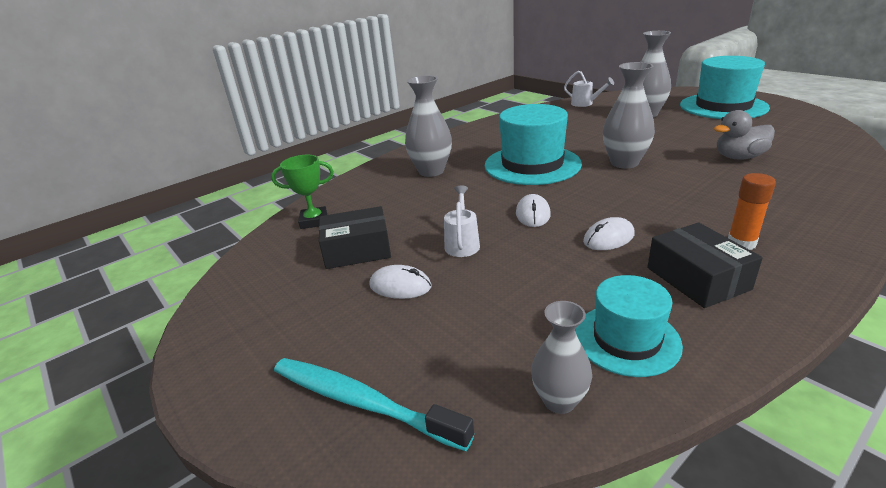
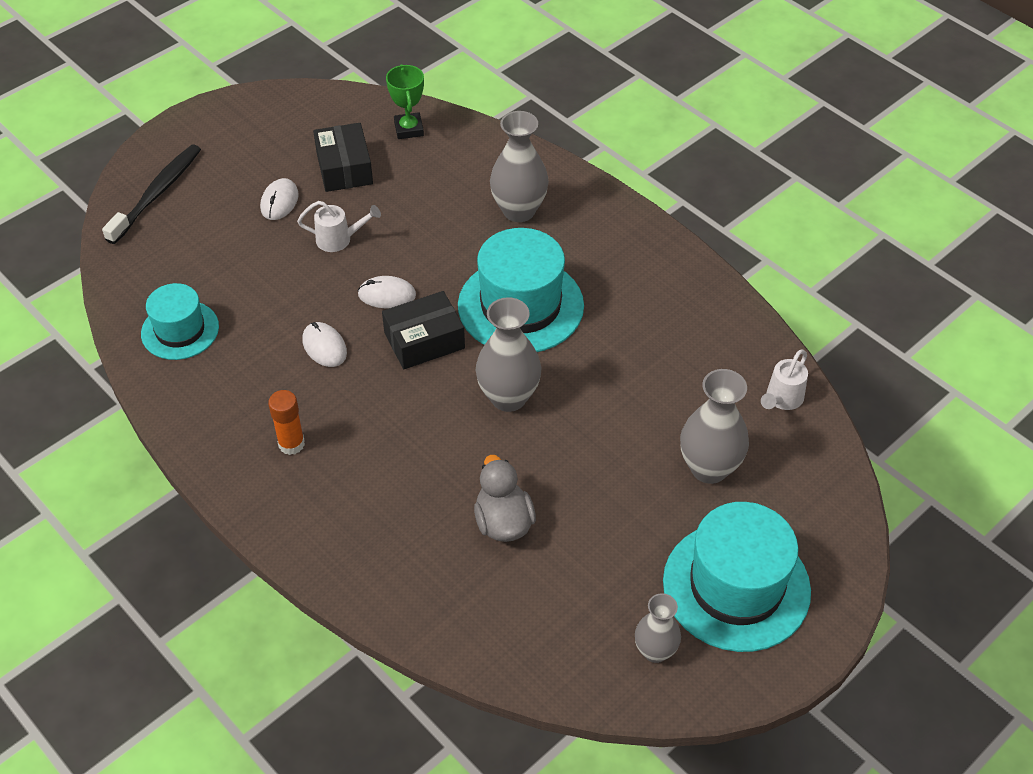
camera: 85 degrees right, 20 degrees up
(361, 402) = (157, 193): turquoise toothbrush -> black toothbrush
(559, 401) = (133, 286): grey vase -> grey vase (655, 651)
(697, 278) = (243, 393): black box -> black box (424, 340)

